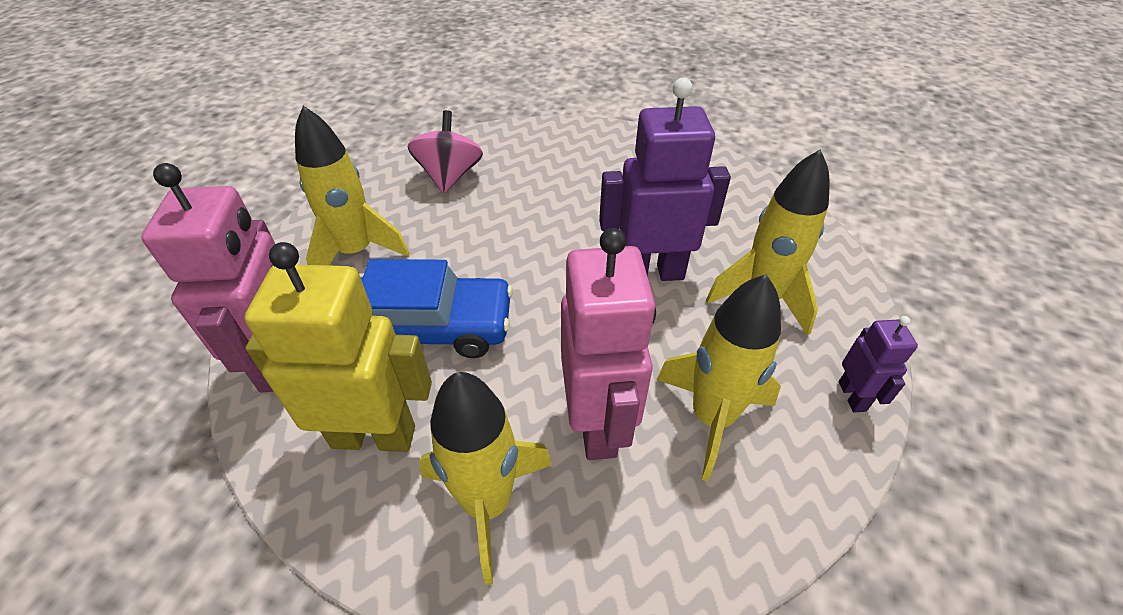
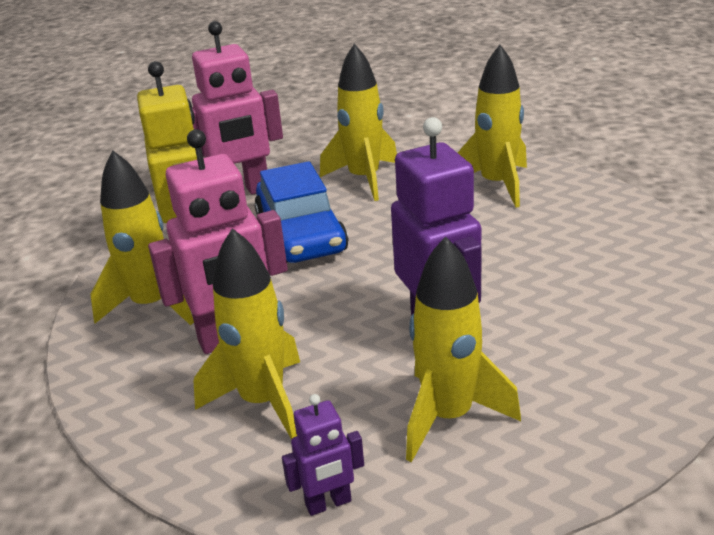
camera: 75 degrees right, 15 degrees down
(449, 176) = (497, 185): pink spinning top -> yellow rocket

